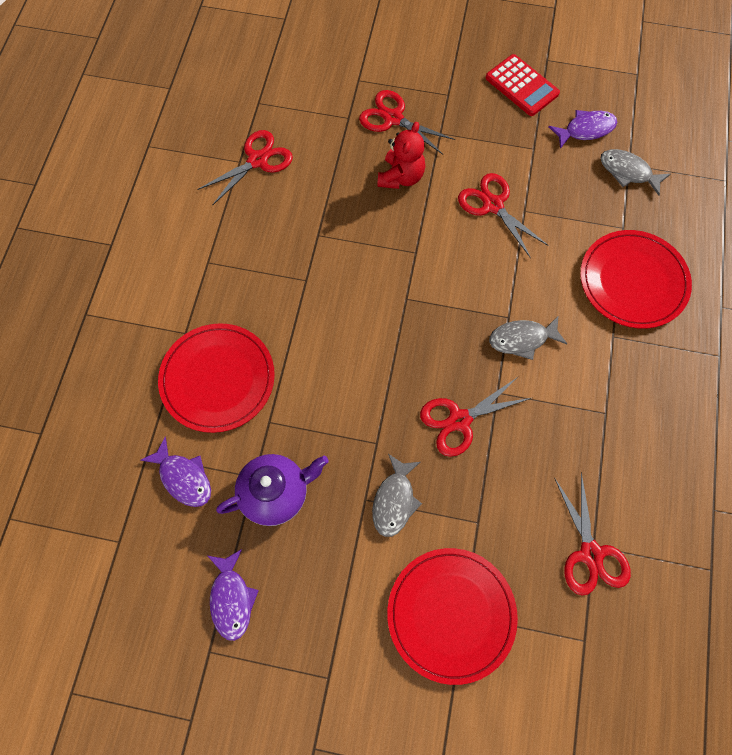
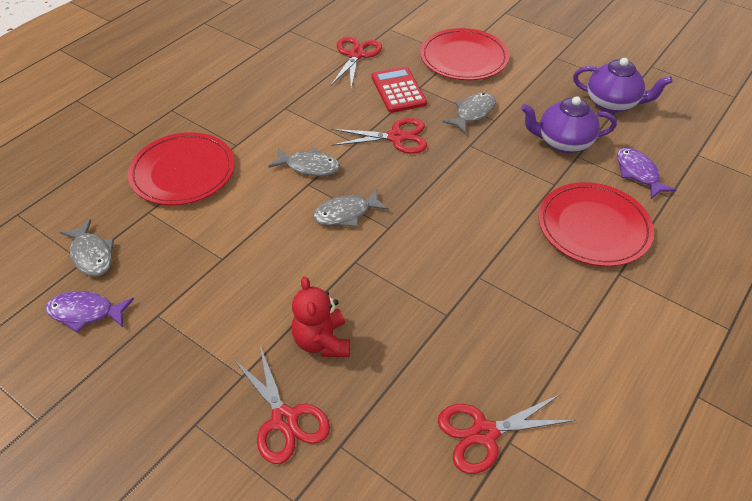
camera: 155 degrees left, 20 degrees down
(231, 599) = (612, 104): purple fish -> purple teapot
(401, 177) = (322, 341): red teddy bear -> red teddy bear turned 60 degrees counterclockwise
(452, 298) = (346, 214): none -> grey fish
(492, 205) = (248, 276): red scissors -> none
(522, 86) = (100, 396): red calculator -> red calculator (398, 90)

